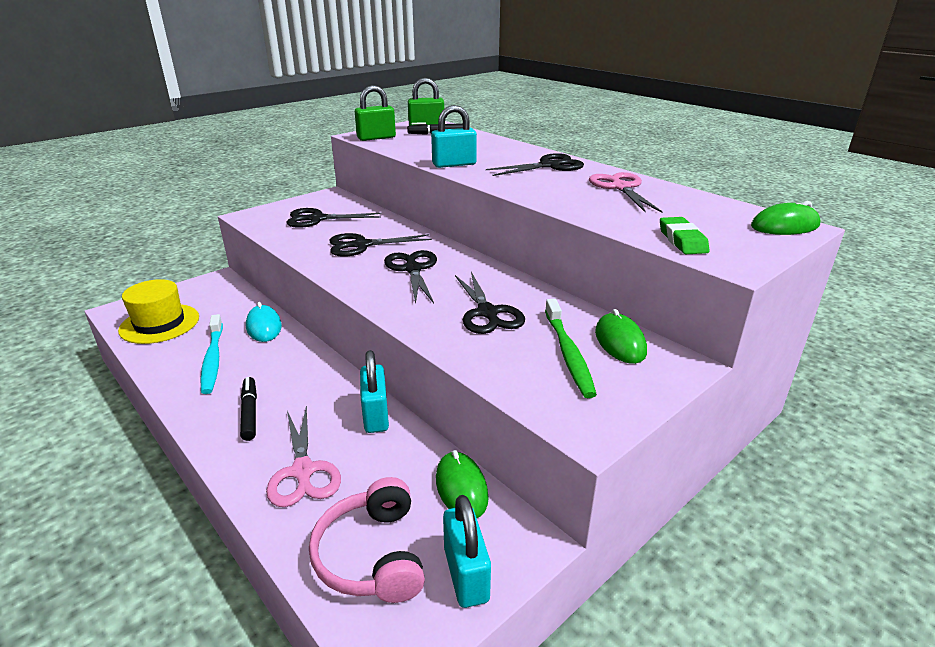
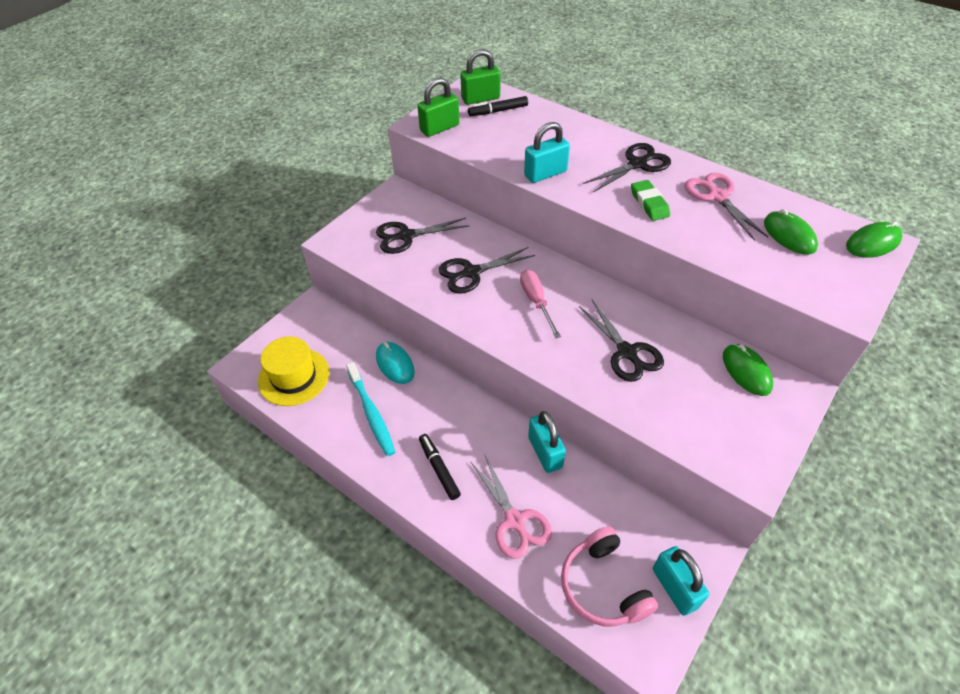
camera: 10 degrees left, 20 degrees up
(413, 269) = (536, 302): black scissors -> pink screwdriver
(461, 488) = (642, 513): green mouse -> green mouse (789, 235)
(568, 353) = (710, 392): green toothbrush -> none
(682, 240) = (796, 279): green eraser -> green eraser (649, 203)

